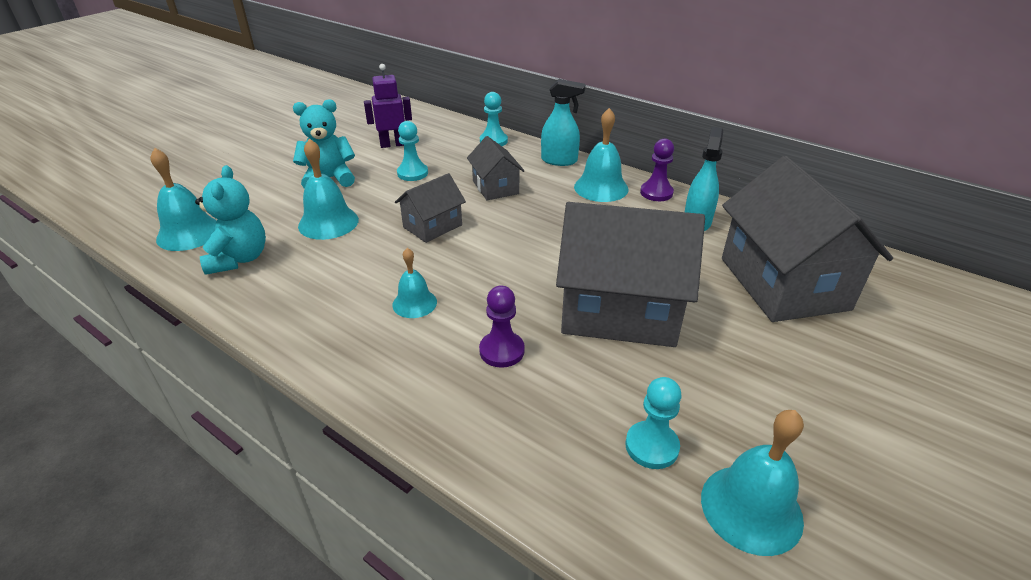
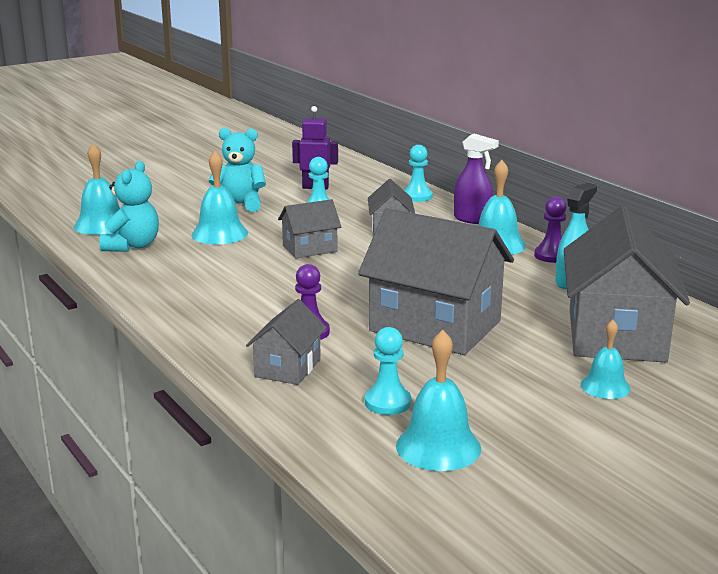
camera: 20 degrees right, 15 degrees down
(414, 303) = (257, 293): turquoise bell -> turquoise bell (605, 386)
(512, 417) = (288, 368): none -> grey house
(559, 160) = (472, 219): turquoise spray bottle -> purple spray bottle

